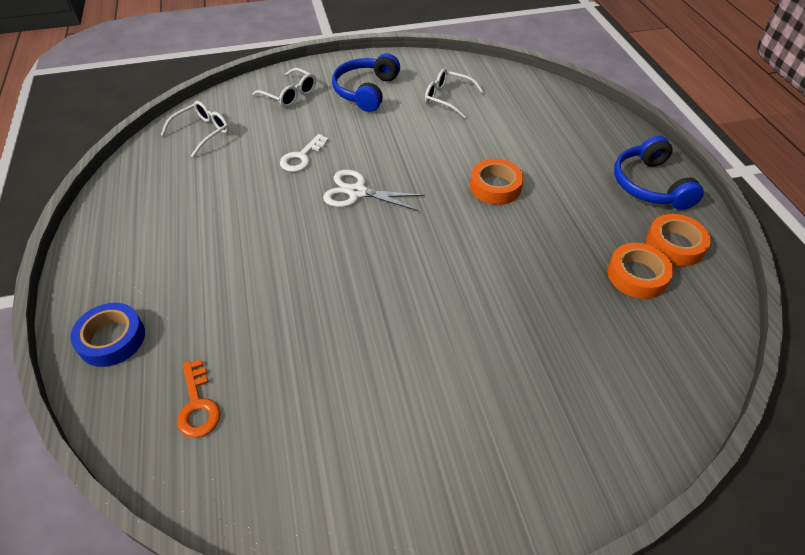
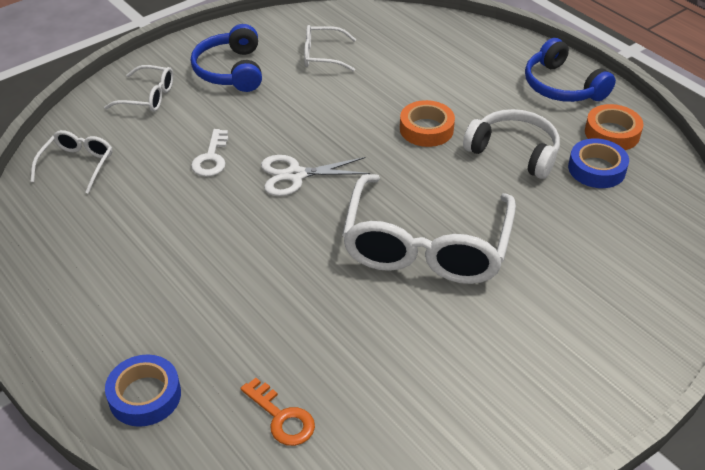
camera: 25 degrees left, 5 degrees down
(426, 292) = (426, 245): none -> white glasses
(564, 232) = (514, 152): none -> white headphones
(637, 275) = (596, 169): orange tape -> blue tape

